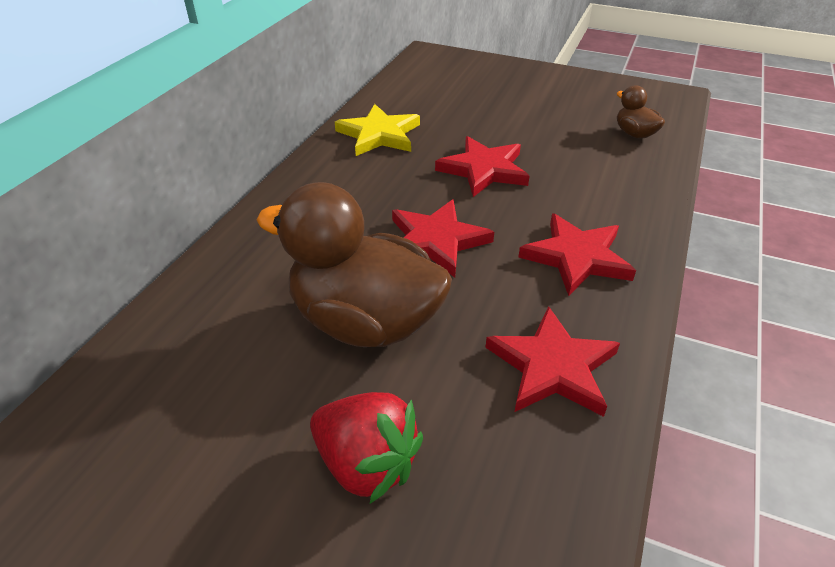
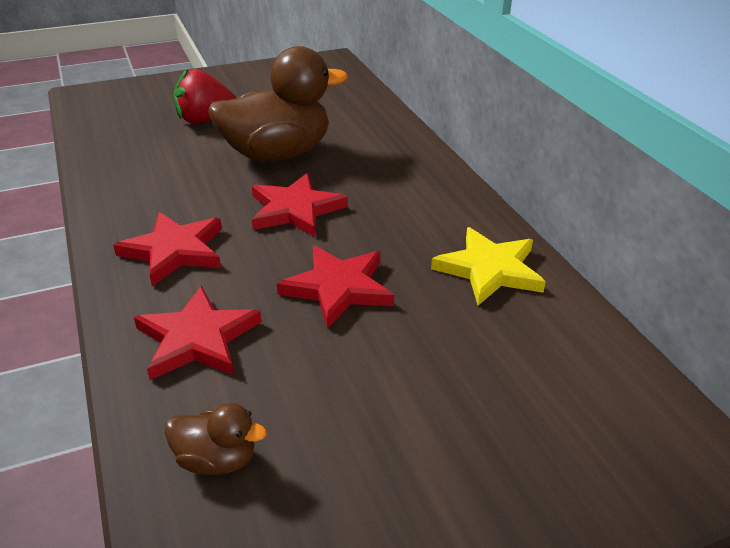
camera: 135 degrees right, 5 degrees down
(552, 367) = (143, 184): red star -> red star (197, 338)

